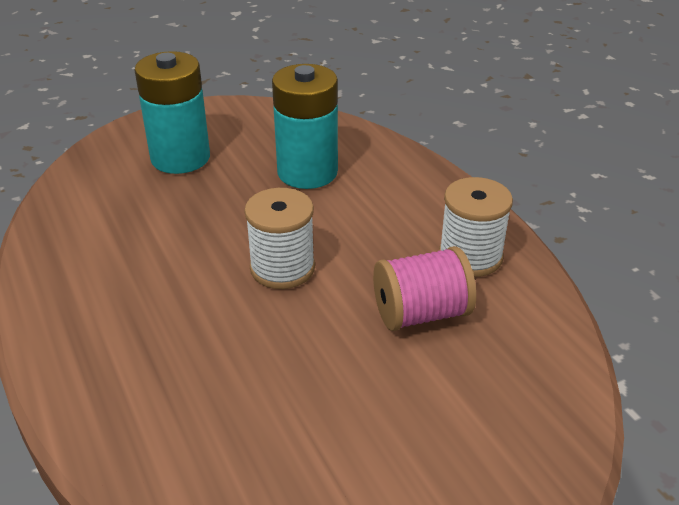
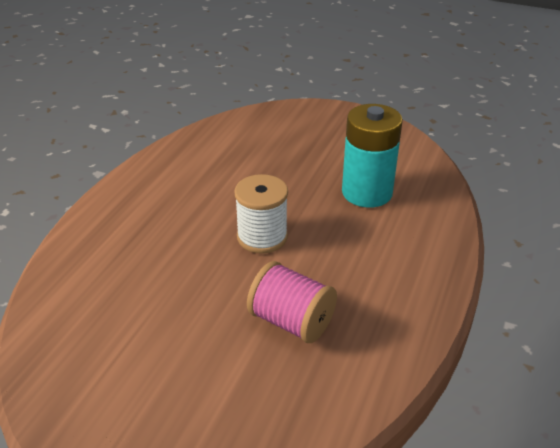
camera: 50 degrees right, 0 degrees up
(180, 158) = (310, 140): turquoise battery -> none
(470, 256) = (380, 314): white spool -> none

